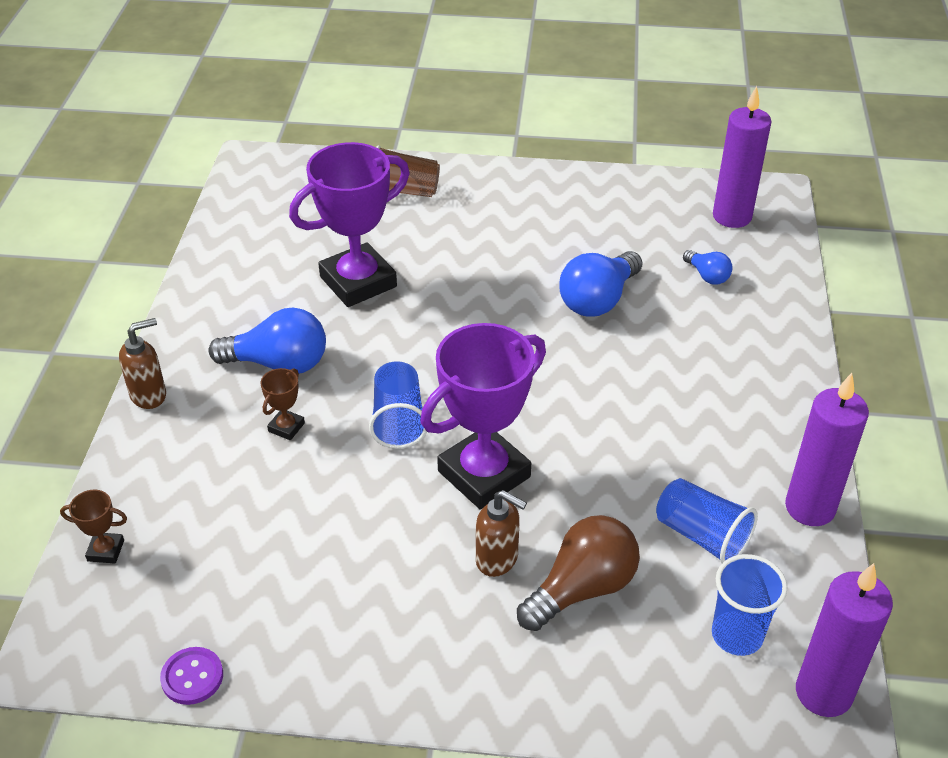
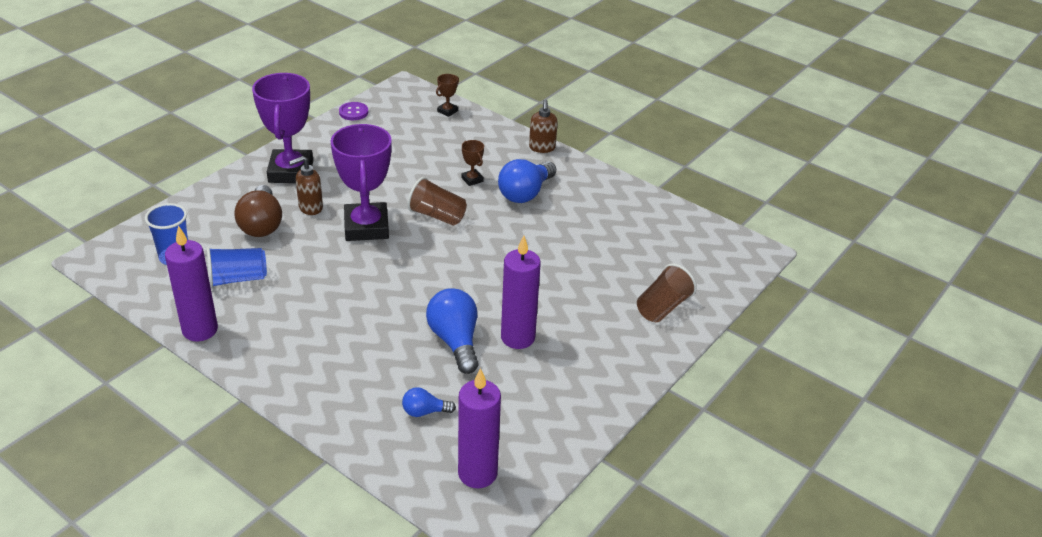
camera: 120 degrees right, 5 degrees down
(358, 282) = (574, 247): purple trophy -> purple trophy (291, 172)
(398, 420) = (437, 216): blue cup -> brown cup
(823, 693) = (114, 266): purple candle -> purple candle (517, 337)

